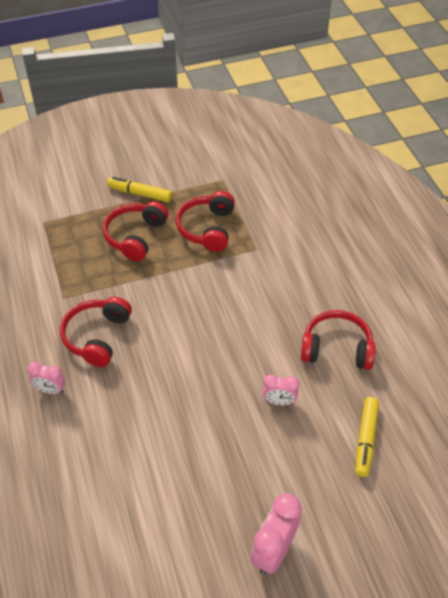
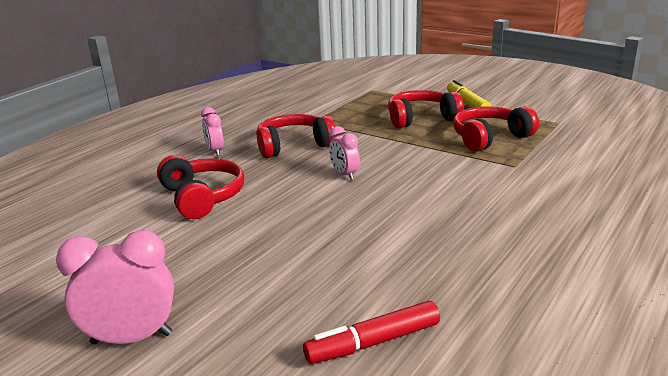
camera: 55 degrees right, 25 degrees down
(279, 401) = (345, 255): pink clock -> pink clock (344, 175)
(336, 348) = (476, 261): red headphones -> red headphones (202, 197)
(365, 439) = (373, 342): yellow marker -> red marker

